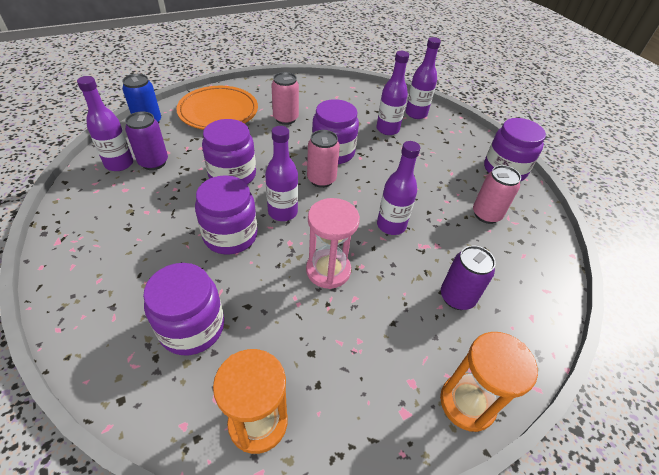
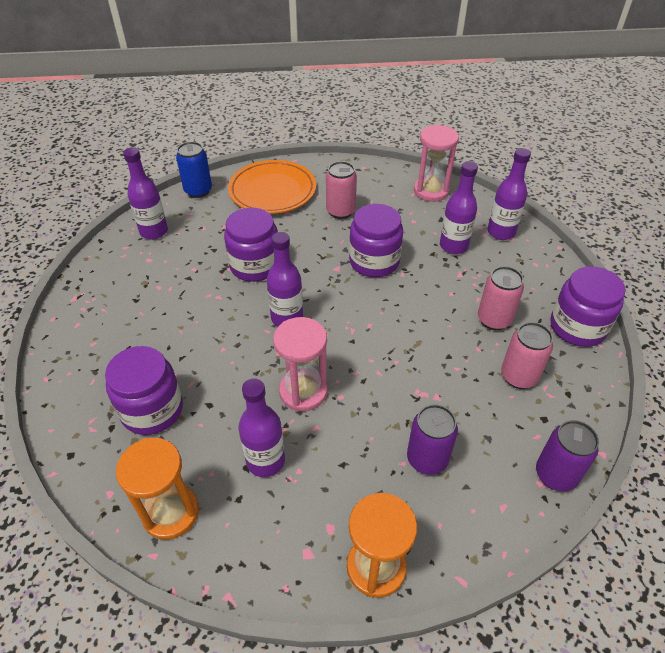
camera: 25 degrees right, 0 degrees up
(153, 162) = (185, 236): purple can -> purple can (555, 475)
(230, 235) = (224, 330): purple jar -> none
(321, 179) = (345, 291): pink can -> pink can (494, 320)
(349, 92) = (431, 191): none -> pink hourglass
(391, 225) = (396, 361): purple bottle -> purple bottle (265, 461)

